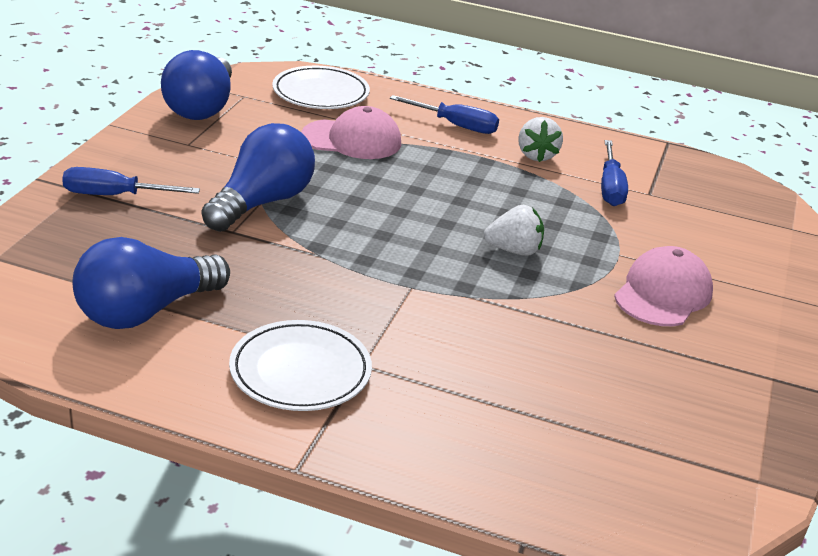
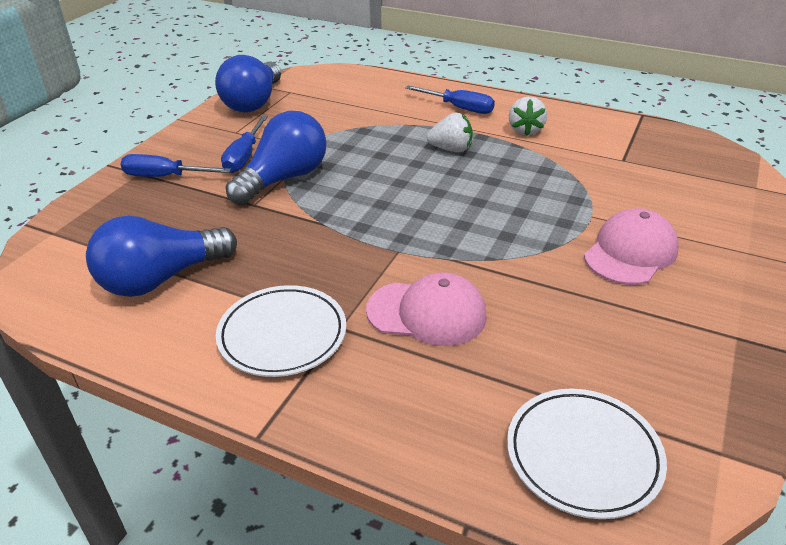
camera: 10 degrees right, 5 degrees up
(320, 93) = (352, 87): white plate -> white plate (583, 455)
(352, 140) = (370, 123): pink cap -> pink cap (427, 313)
(514, 250) = (495, 215): white strawberry -> white strawberry (451, 149)
(610, 188) = (588, 156): blue screwdriver -> blue screwdriver (244, 157)

